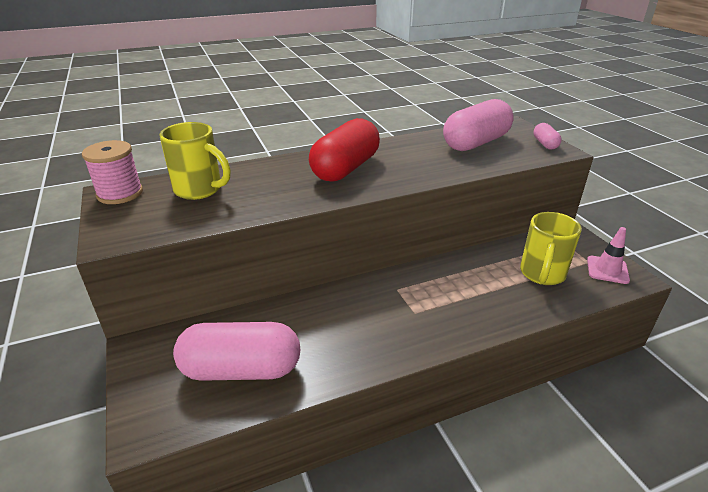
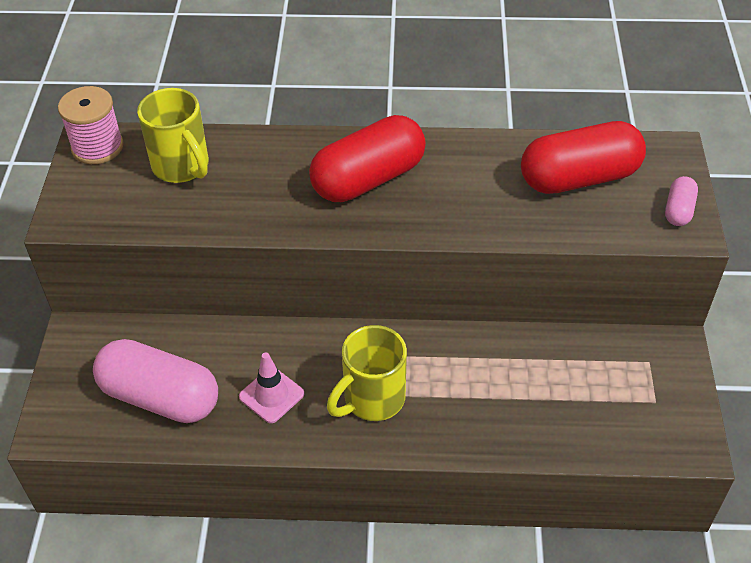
camera: 25 degrees right, 15 degrees up
(476, 143) = (579, 178): pink capsule -> red capsule
(542, 274) = (574, 398): yellow mug -> yellow mug (372, 399)
(607, 270) = (668, 422): pink traffic cone -> pink traffic cone (271, 395)

